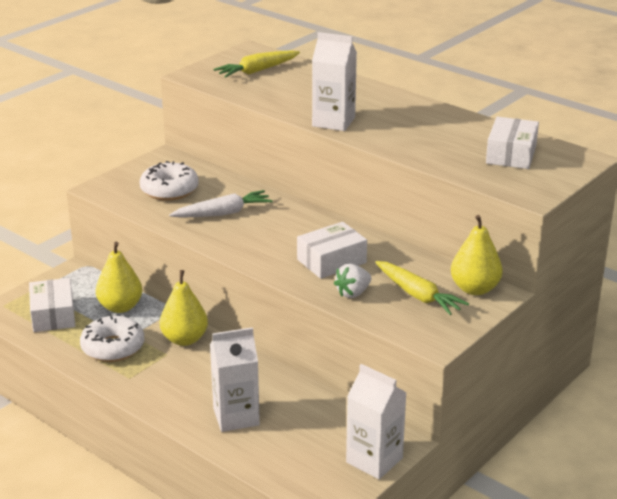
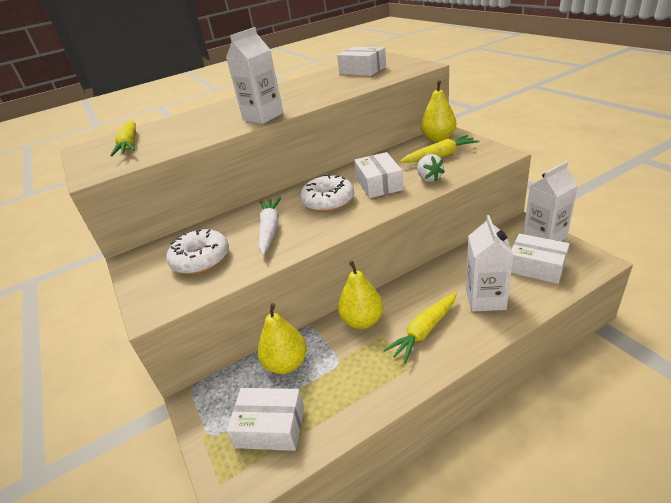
camera: 65 degrees left, 5 degrees up
(113, 347) = (355, 375): white donut -> white donut (328, 201)
(177, 380) = (424, 331): none -> yellow carrot
(306, 453) = (536, 267): none -> white box

